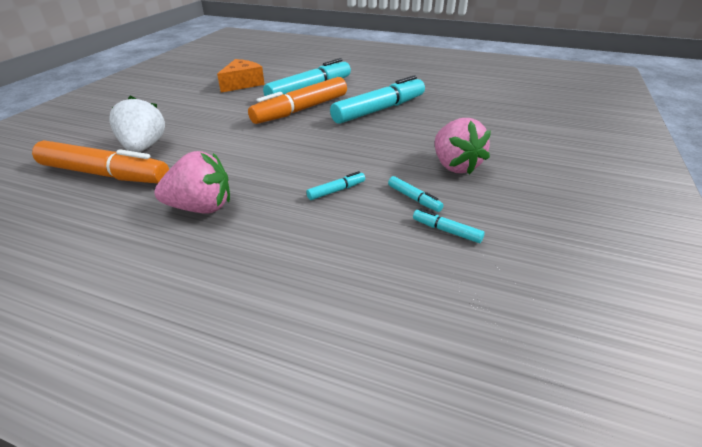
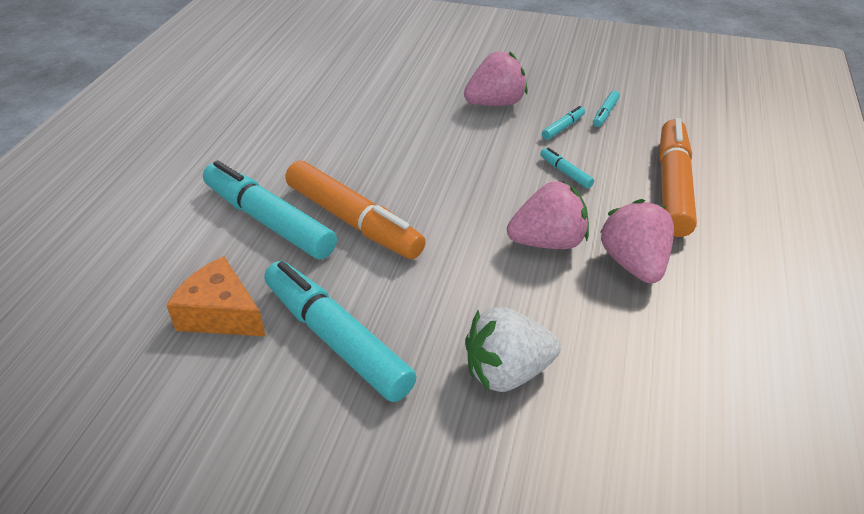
camera: 95 degrees left, 5 degrees up
(105, 174) = (596, 387): orange marker -> orange marker (672, 186)
(248, 172) = (547, 242): none -> pink strawberry
(379, 110) = (353, 150): turquoise marker -> turquoise marker (336, 339)

